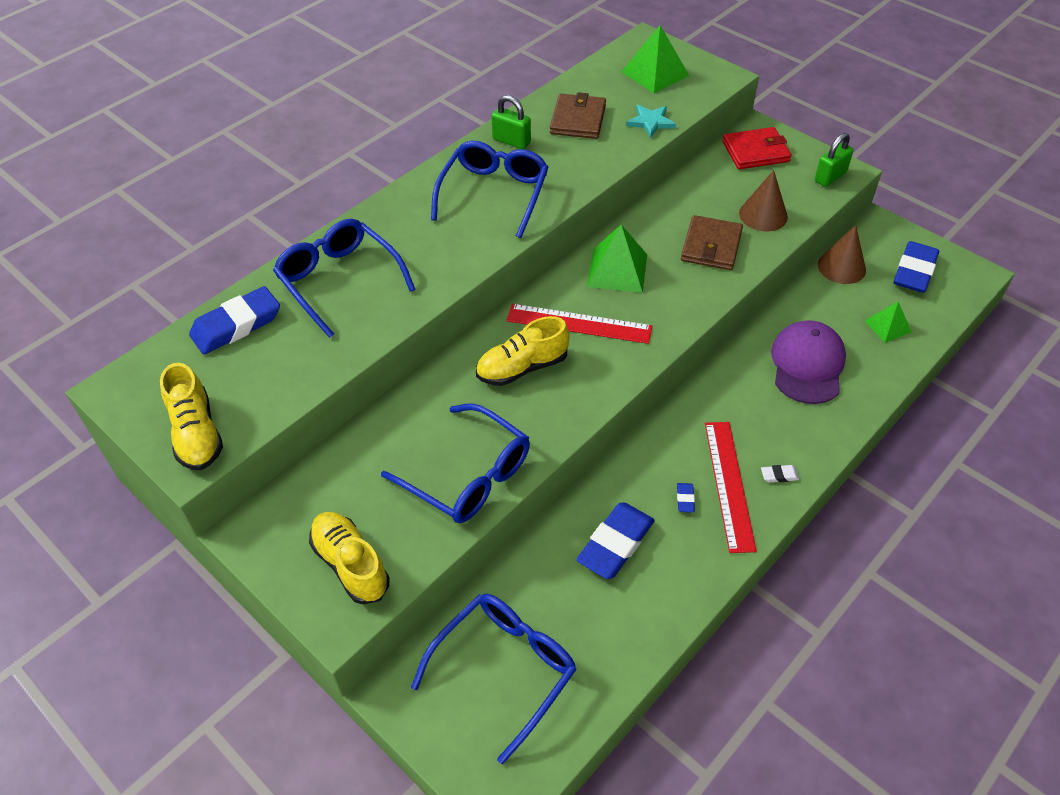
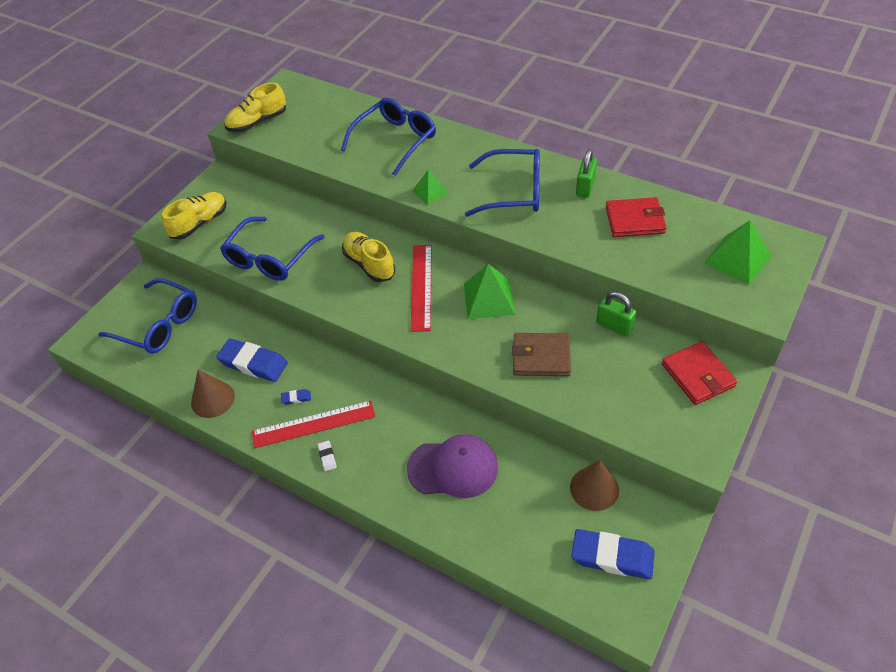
camera: 80 degrees right, 0 degrees up
(236, 325) = (344, 110): blue eraser -> none
(578, 120) = (635, 220): brown wallet -> red wallet
(650, 122) = (655, 268): turquoise star -> none
(763, 215) = (600, 391): brown cone -> brown cone (212, 399)
(830, 177) = (686, 443): green padlock -> green padlock (614, 326)
(887, 326) = (522, 533): green pyramid -> green pyramid (430, 192)

